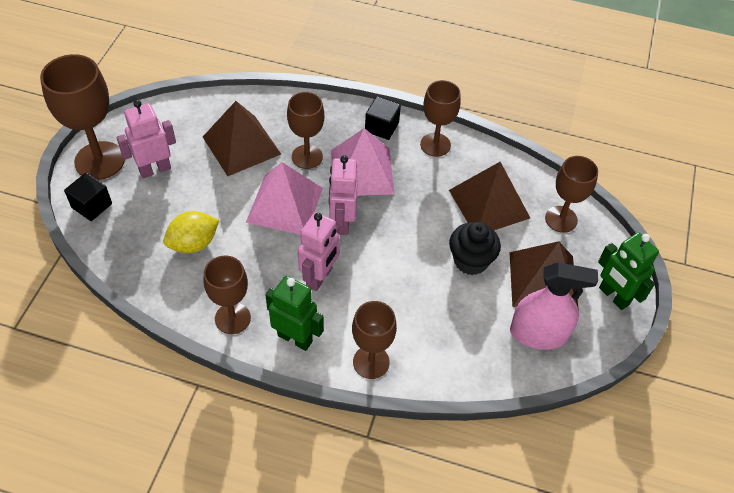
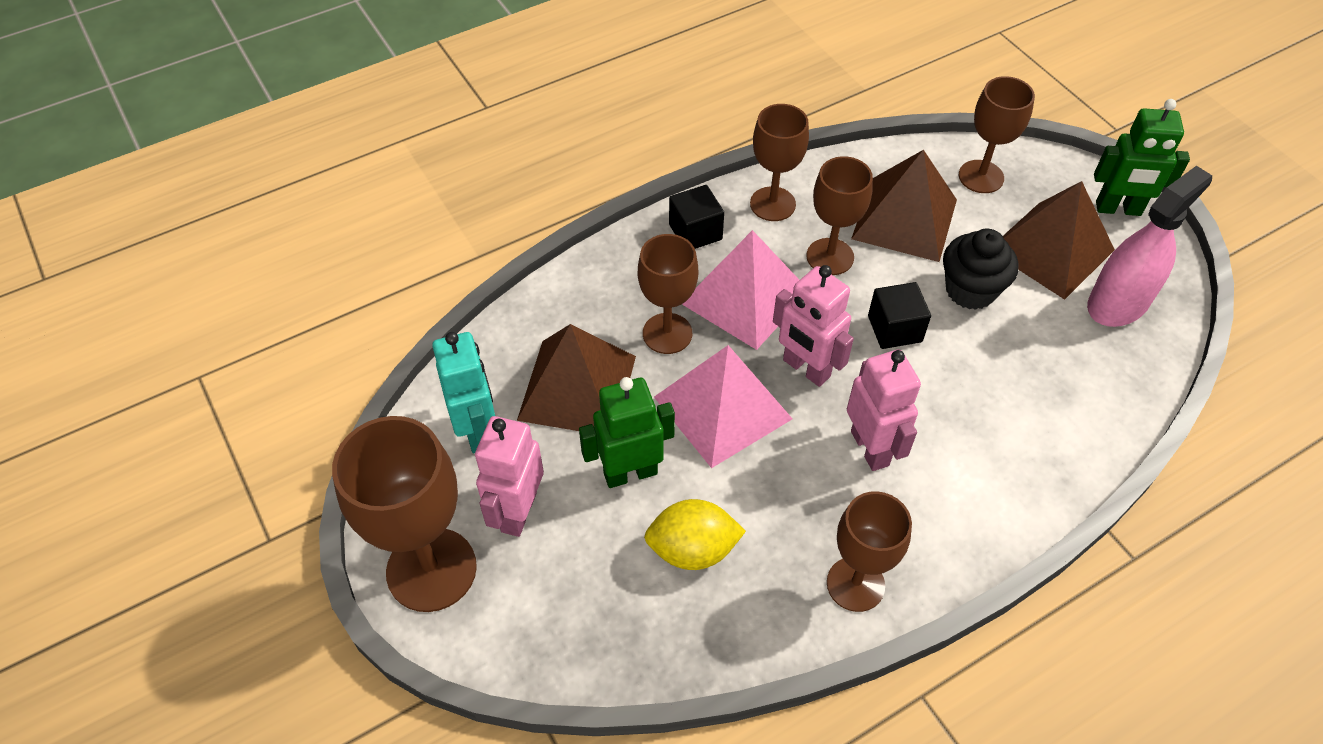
camera: 45 degrees left, 0 degrees up
(92, 205) = (506, 632): black cube -> black cube (894, 329)
(183, 127) = (477, 431): none -> turquoise robot
(193, 243) = (692, 549): yellow lemon -> yellow lemon turned 75 degrees clockwise
(295, 338) = (942, 535): green robot -> green robot (630, 473)
(371, 362) = (1038, 481): brown goblet -> brown goblet (830, 257)

